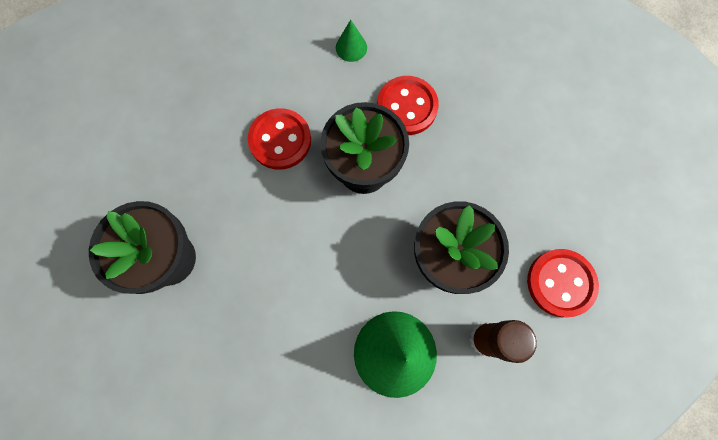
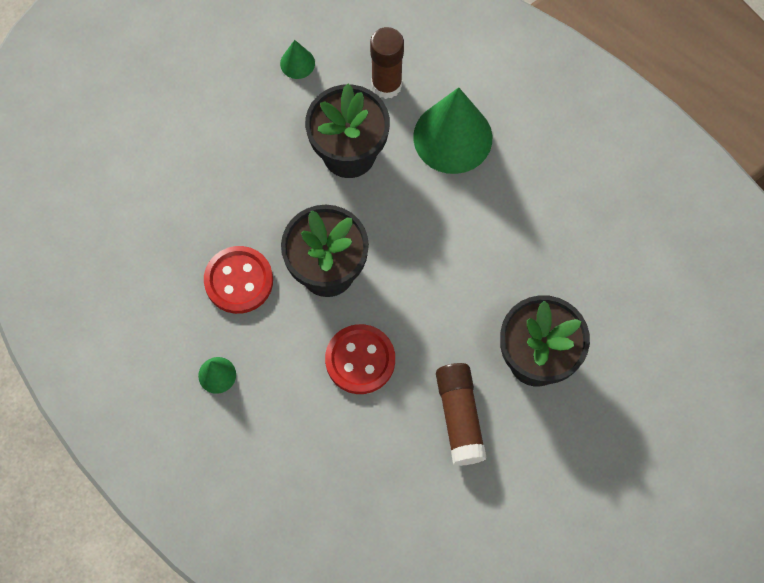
camera: 130 degrees left, 5 degrees down
(181, 172) = (459, 417): none -> brown glue stick
(560, 283) = (297, 63): red button -> green cone

